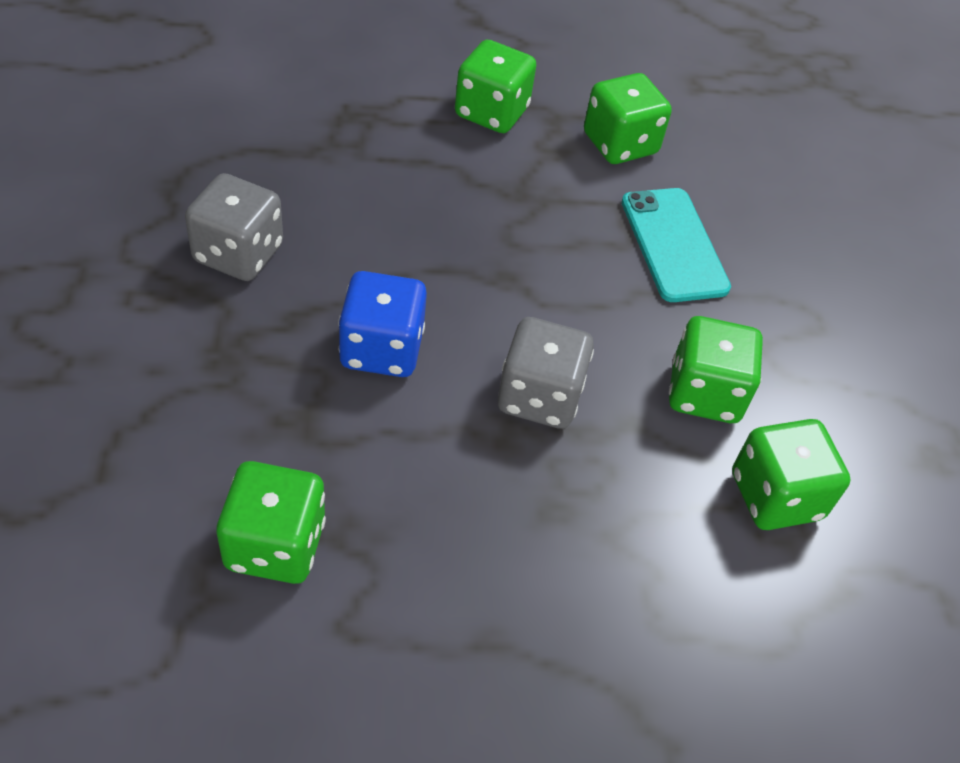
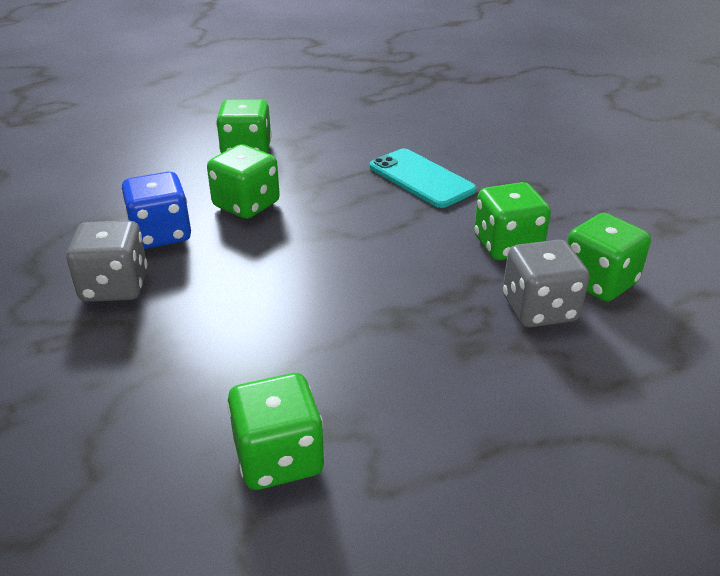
camera: 20 degrees left, 15 degrees down
(381, 349) = (269, 303): blue dice -> blue dice (161, 234)
(539, 397) = (403, 288): grey dice -> grey dice (539, 309)
(620, 144) = (345, 141): green dice -> green dice (246, 205)

